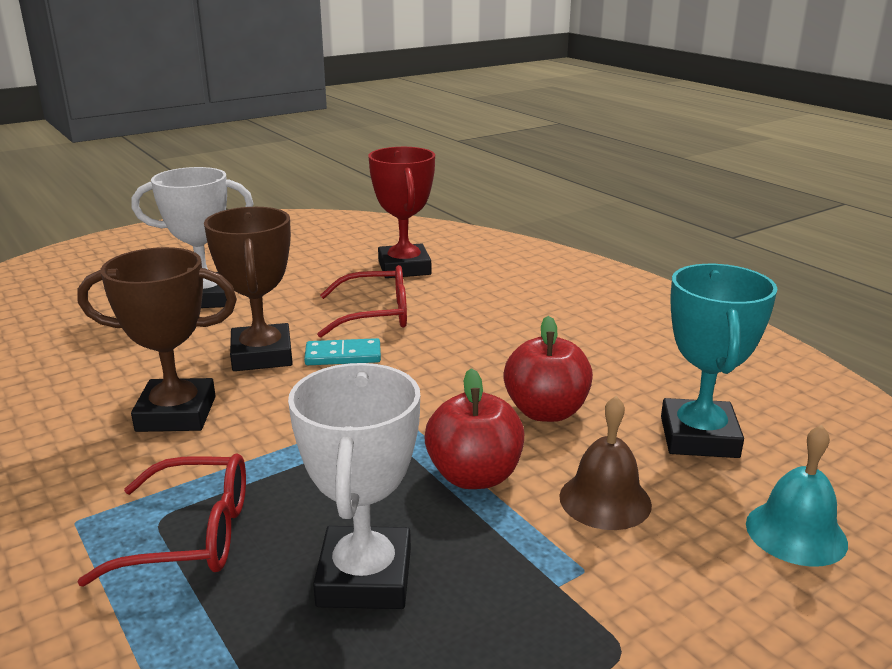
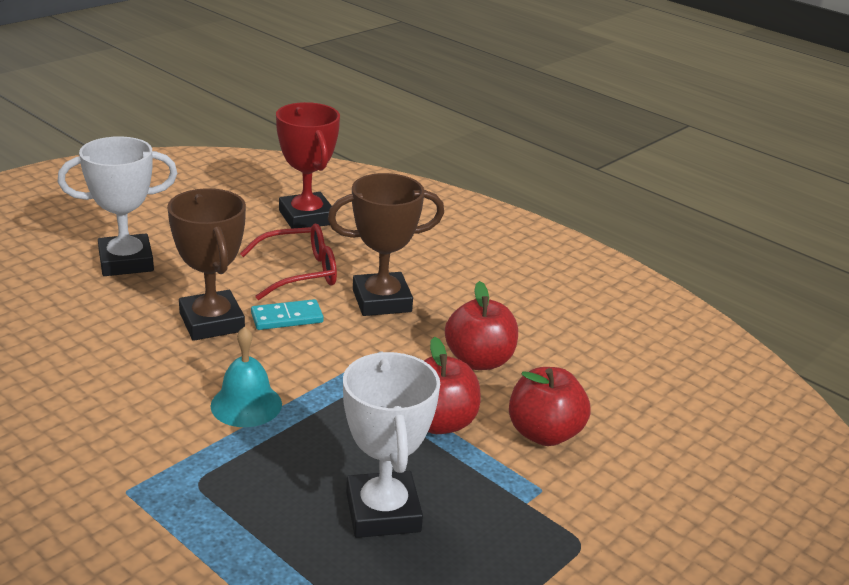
camera: 15 degrees left, 5 degrees up
(176, 414) = (161, 387): brown trophy -> brown trophy (382, 301)
(191, 535) = (230, 493): red glasses -> none
(605, 500) = (544, 433): brown bell -> red apple
(699, 437) = (603, 374): turquoise trophy -> none
(796, 533) = (684, 446): turquoise bell -> turquoise bell (246, 404)

